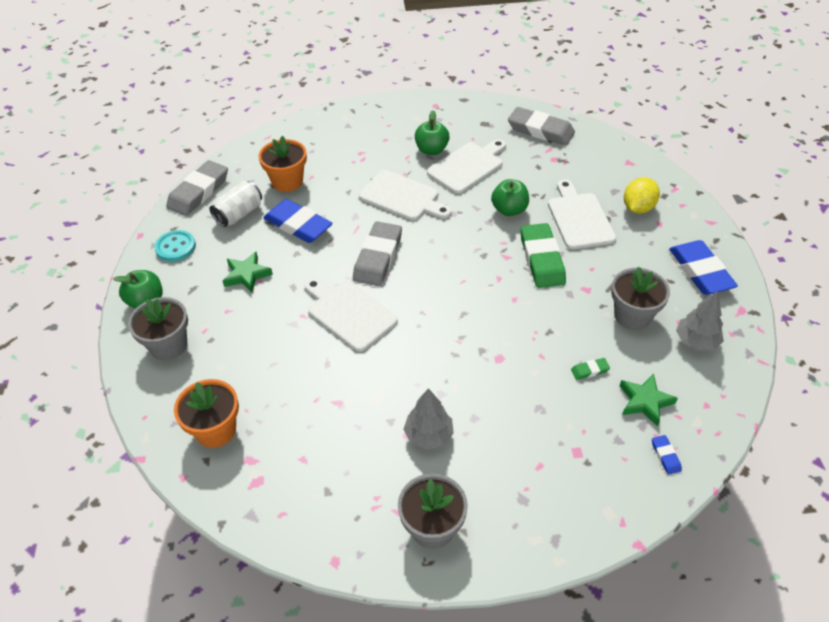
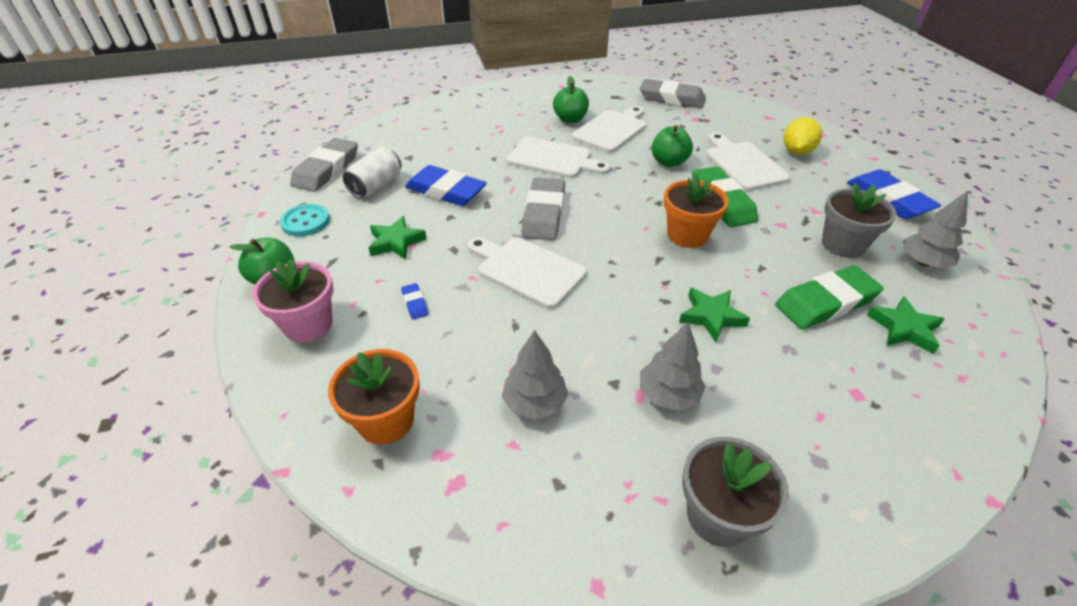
camera: 10 degrees left, 5 degrees down
(168, 345) = (308, 324): grey flower pot -> pink flower pot
(287, 181) = (425, 154): orange flower pot -> orange flower pot (687, 235)
(326, 429) = (535, 402): none -> grey tree
(487, 373) = (711, 316): none -> green star
(589, 370) = (825, 302): green eraser -> green eraser, size x2.35
(665, 456) = (962, 386): blue eraser -> blue eraser (415, 303)

